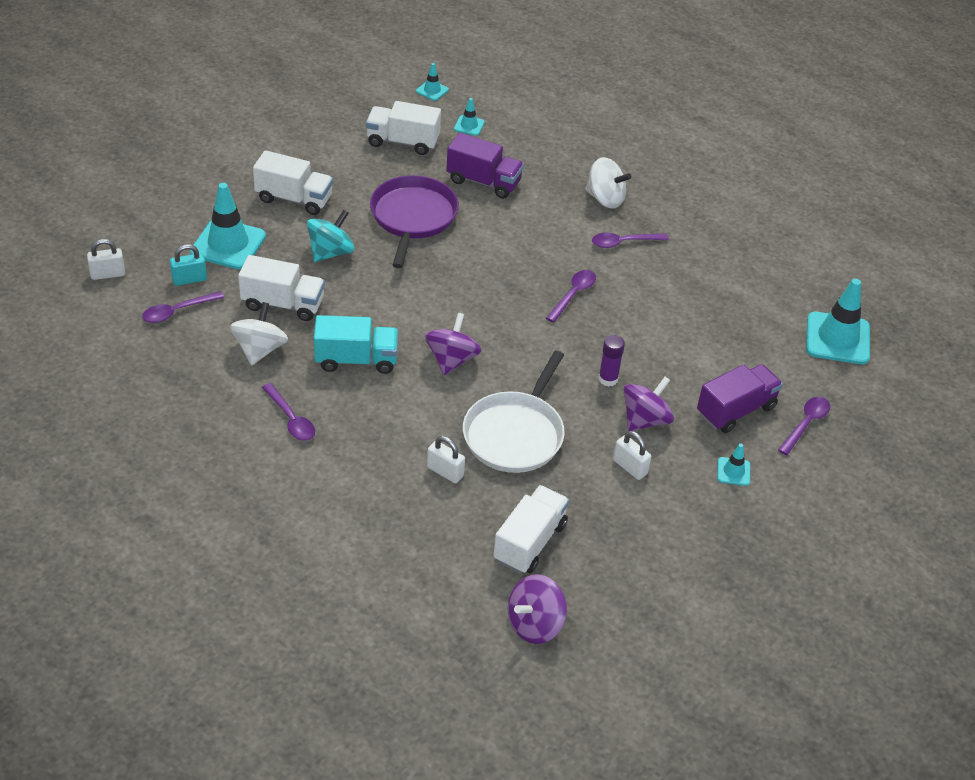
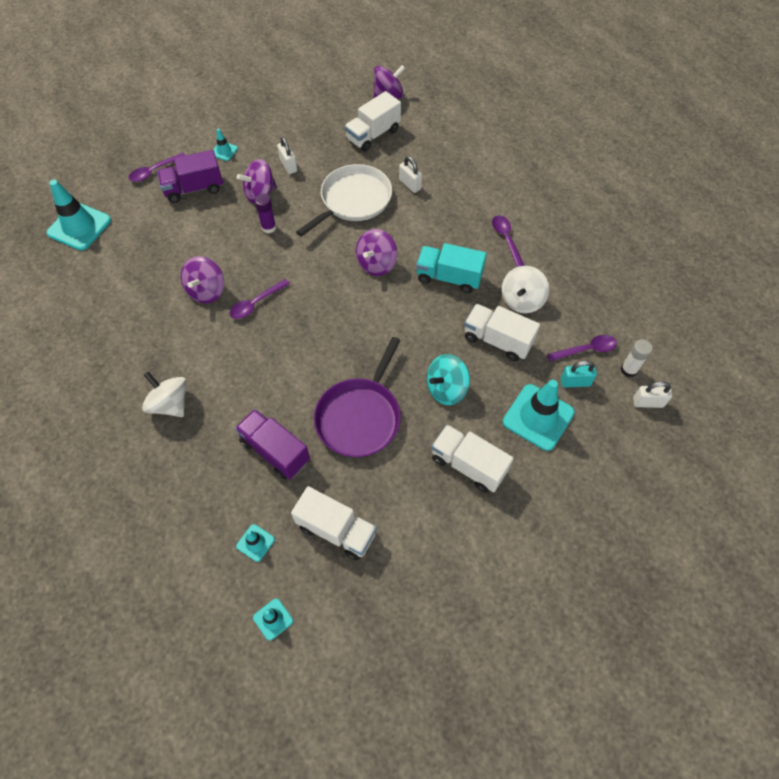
camera: 160 degrees left, 15 degrees up
(127, 300) = (628, 370): none -> white glue stick
(623, 242) = (184, 348): purple spoon -> none
(637, 297) = (206, 291): none -> purple spinning top

